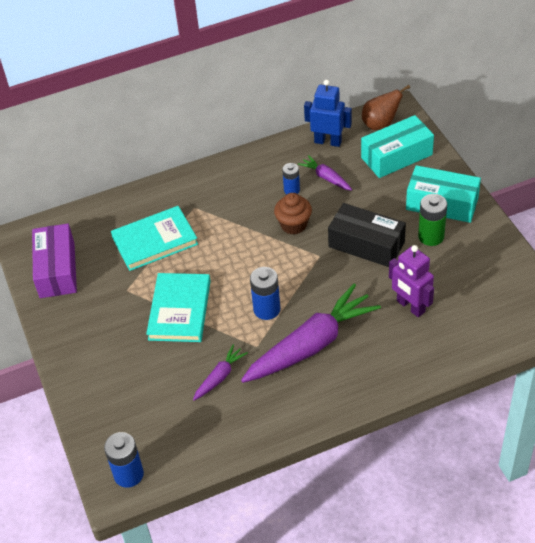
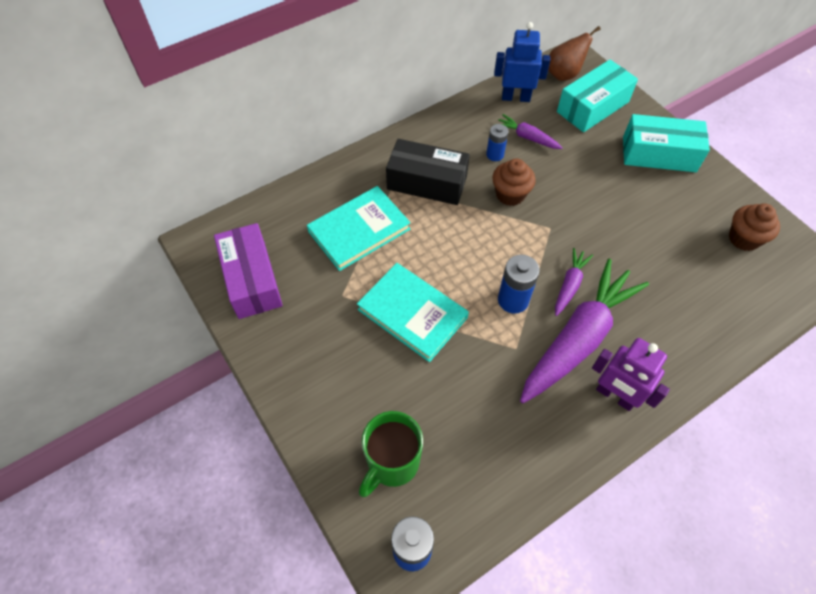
camera: 15 degrees left, 10 degrees up
(131, 415) = (392, 463): none -> green mug
(180, 310) = (412, 313): turquoise book -> turquoise book turned 45 degrees counterclockwise
(220, 376) = (485, 394): purple carrot -> purple carrot (569, 285)
(366, 244) = (597, 209): black box -> black box (427, 182)
(410, 306) = (670, 277): purple robot -> purple robot (615, 396)
(431, 236) = (661, 192): green battery -> none
(490, 283) = (743, 239): none -> brown cupcake

